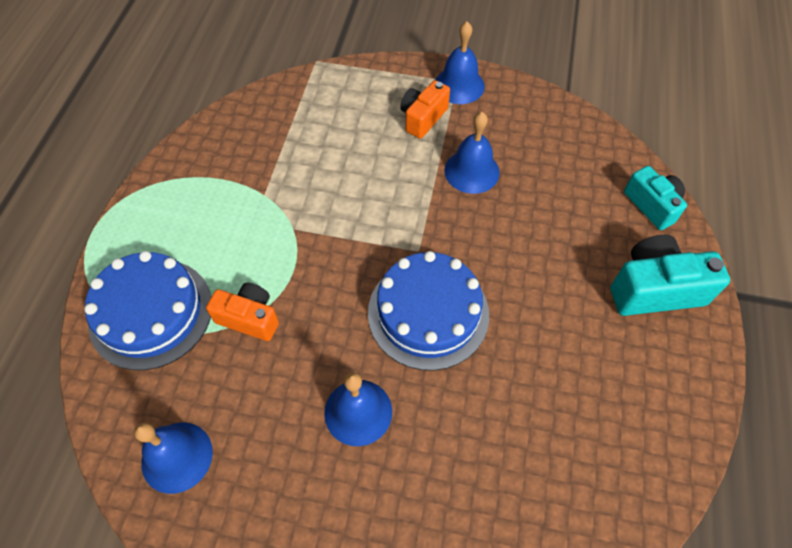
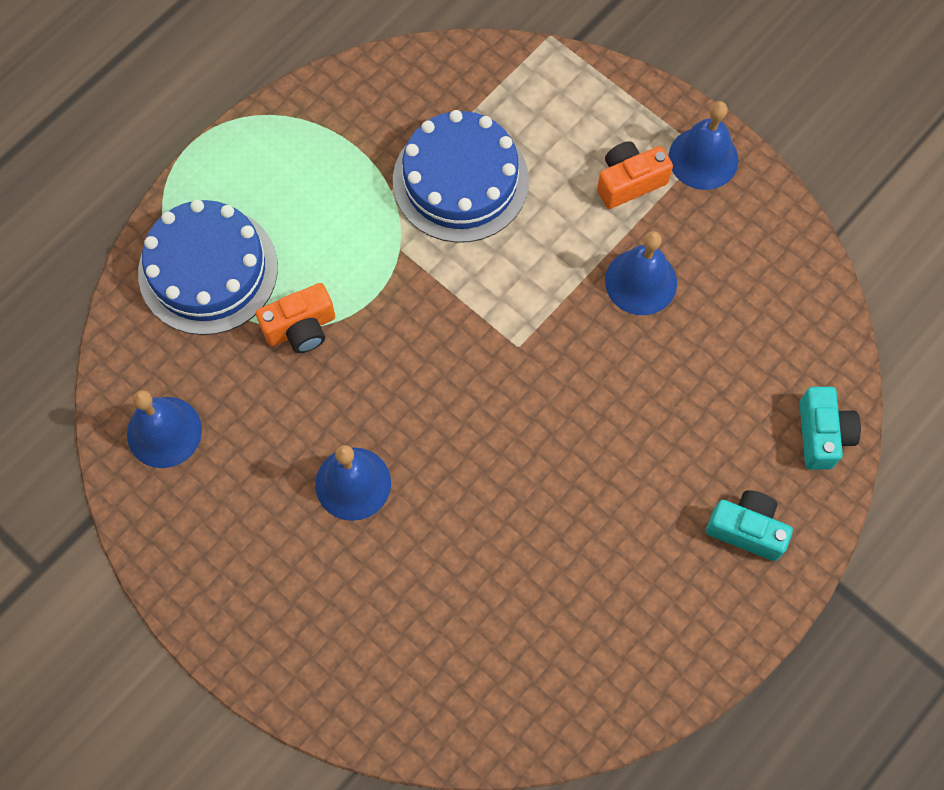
camera: 30 degrees right, 10 degrees up
(249, 318) = (301, 328): orange camera -> orange camera turned 105 degrees clockwise
(428, 313) = (484, 421): blue cake -> blue cake (460, 180)
(654, 289) = (747, 529): turquoise camera -> turquoise camera, size x0.66

